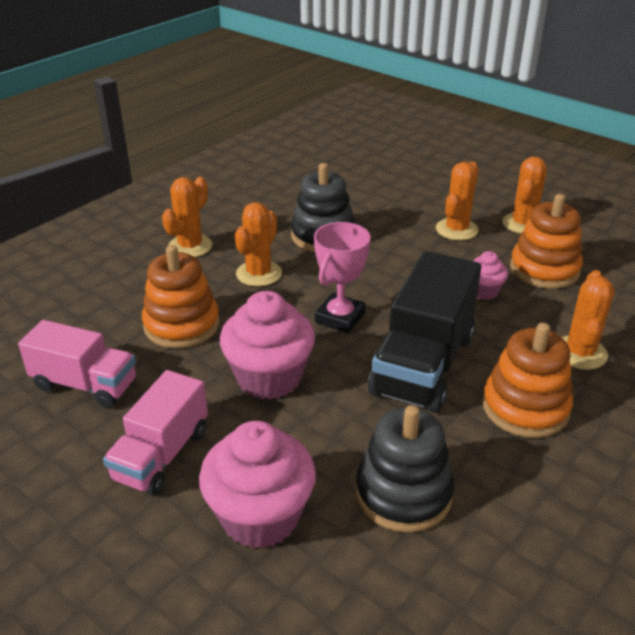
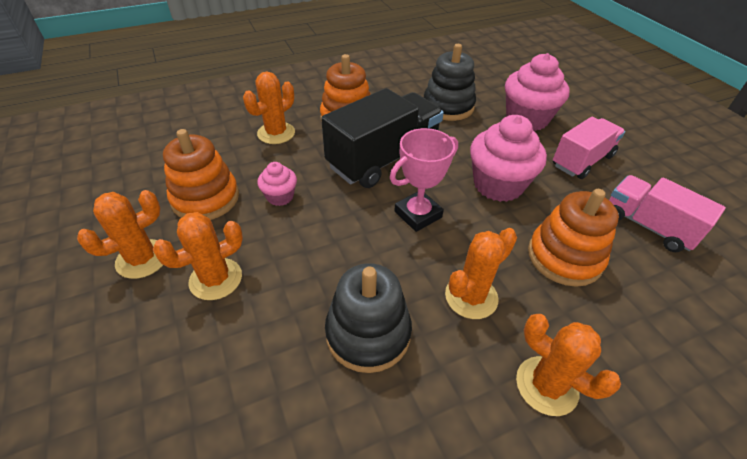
camera: 155 degrees left, 10 degrees up
(190, 246) = (546, 385): orange cactus -> orange cactus turned 75 degrees clockwise

